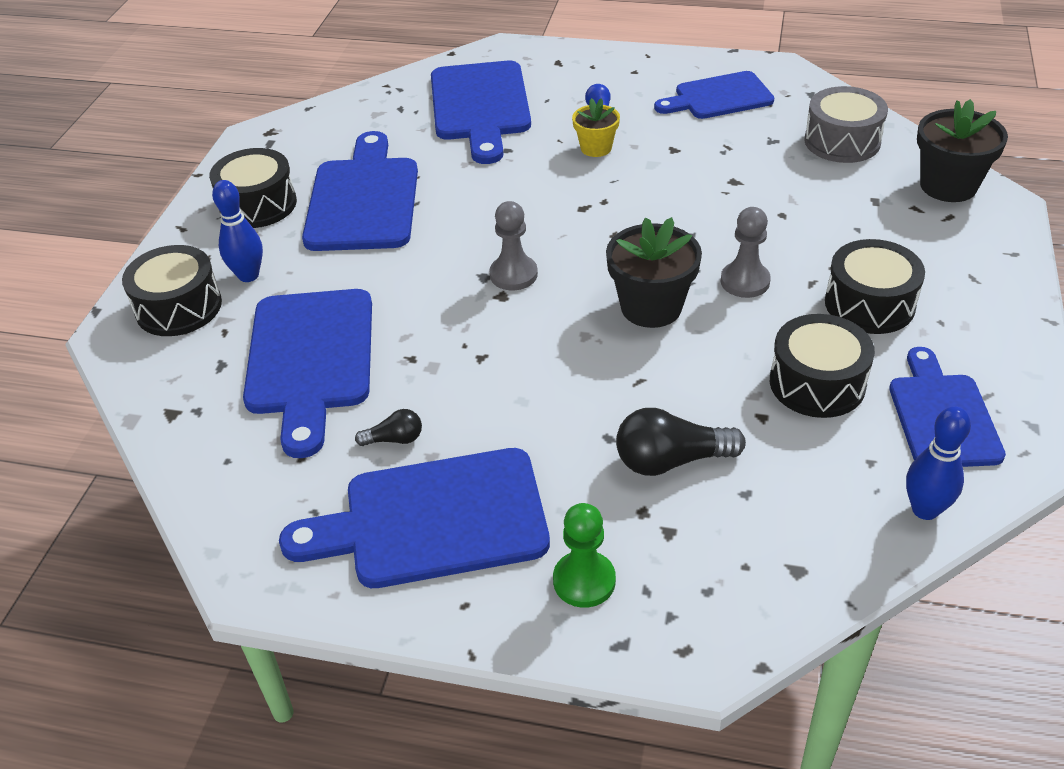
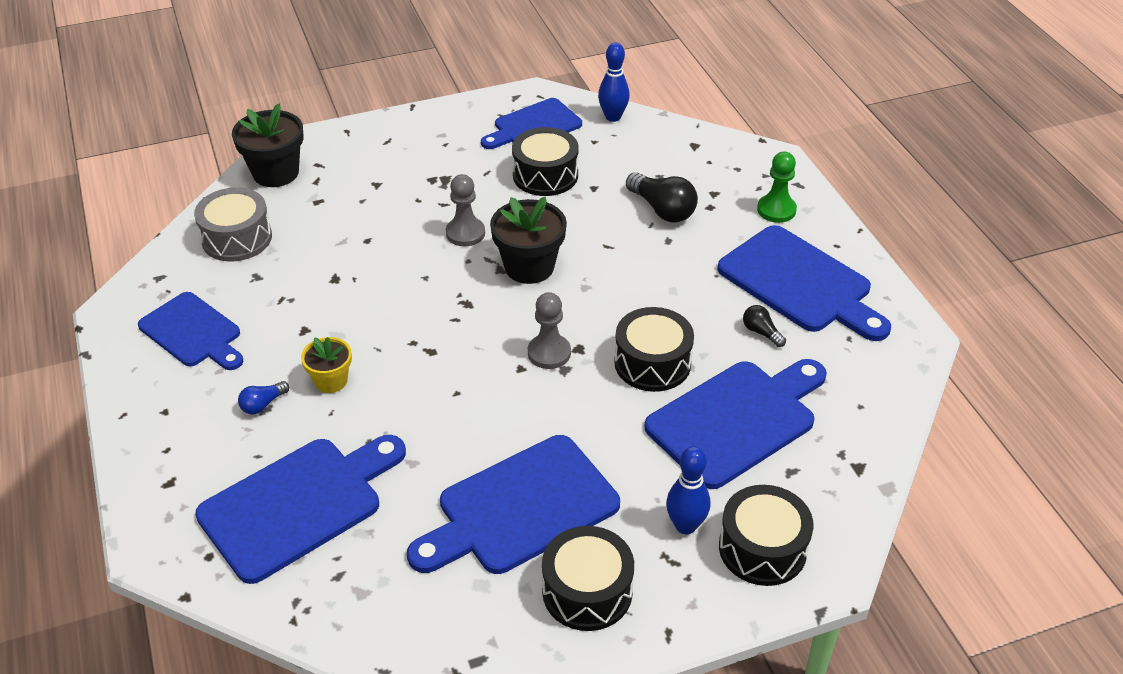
camera: 125 degrees left, 0 degrees up
(869, 304) = (448, 174): black drum -> black drum (652, 363)

